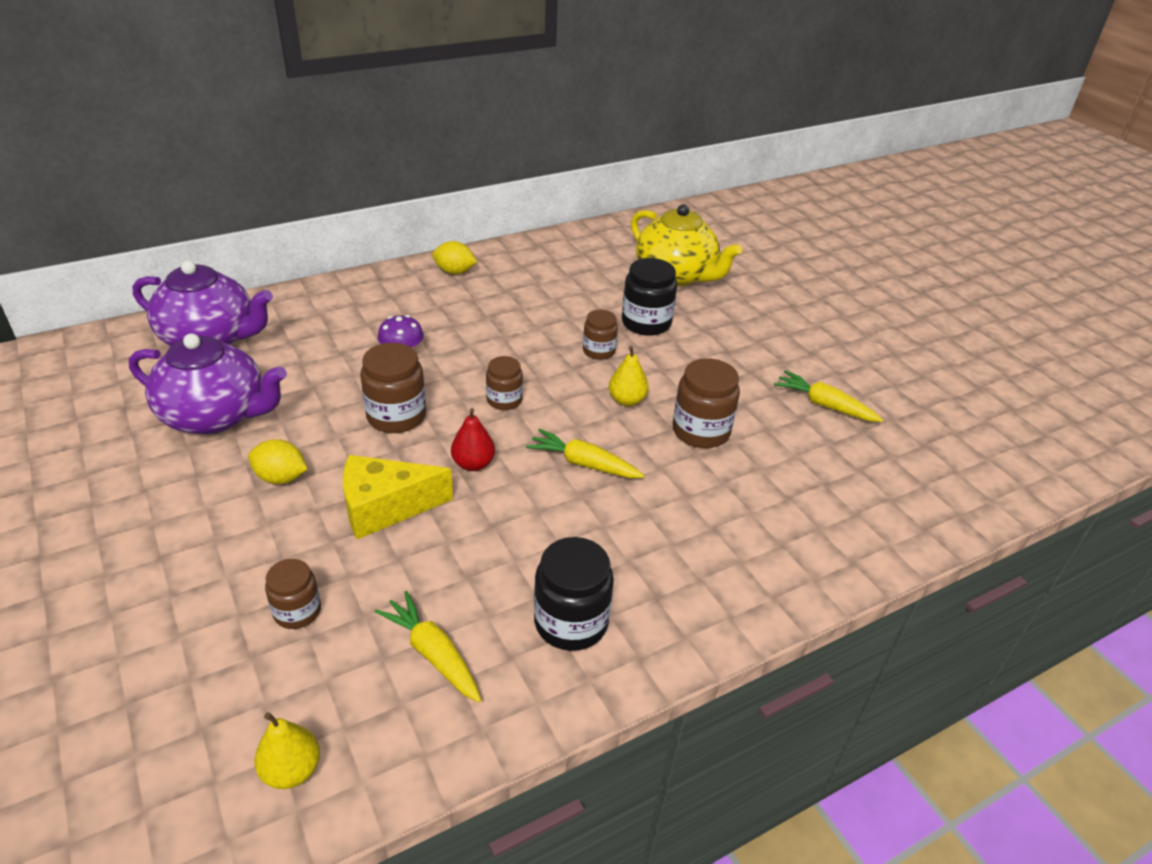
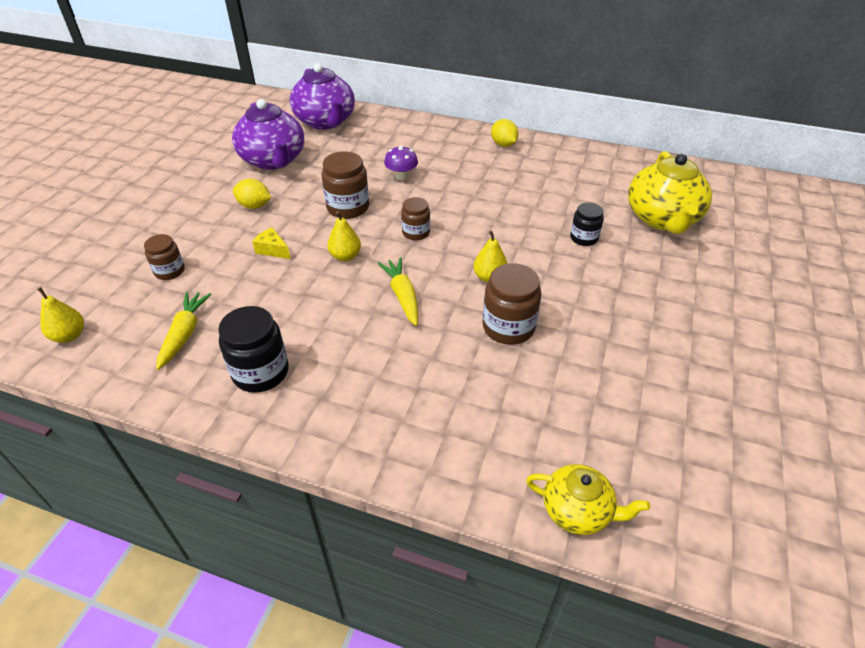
camera: 50 degrees right, 5 degrees up
(281, 478) = (254, 206): yellow lemon -> yellow lemon turned 45 degrees counterclockwise
(385, 508) = (272, 250): yellow cheese -> yellow cheese, size x0.52
(473, 464) = (345, 256): red pear -> yellow pear
(599, 351) = (520, 237): brown jar -> none
(646, 323) = (584, 238): black jar -> black jar, size x0.62
(824, 405) = (637, 374): yellow carrot -> none
(923, 524) = (577, 511): none -> yellow teapot

